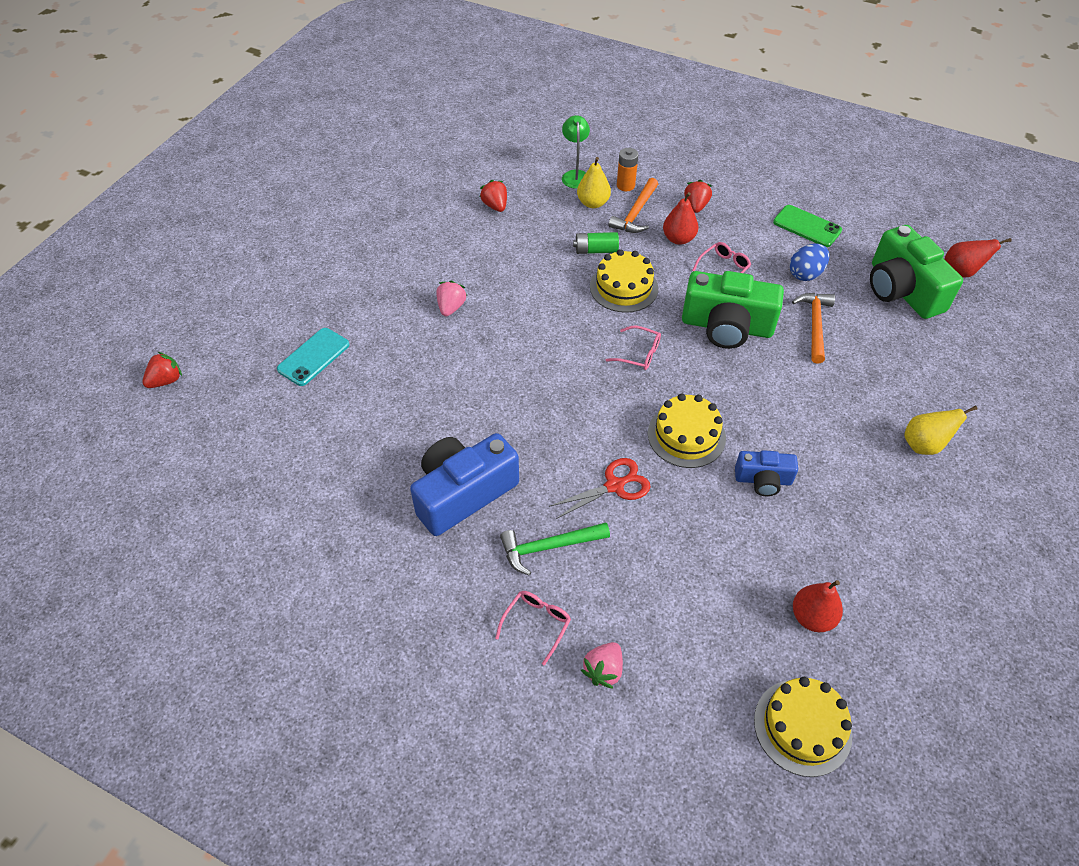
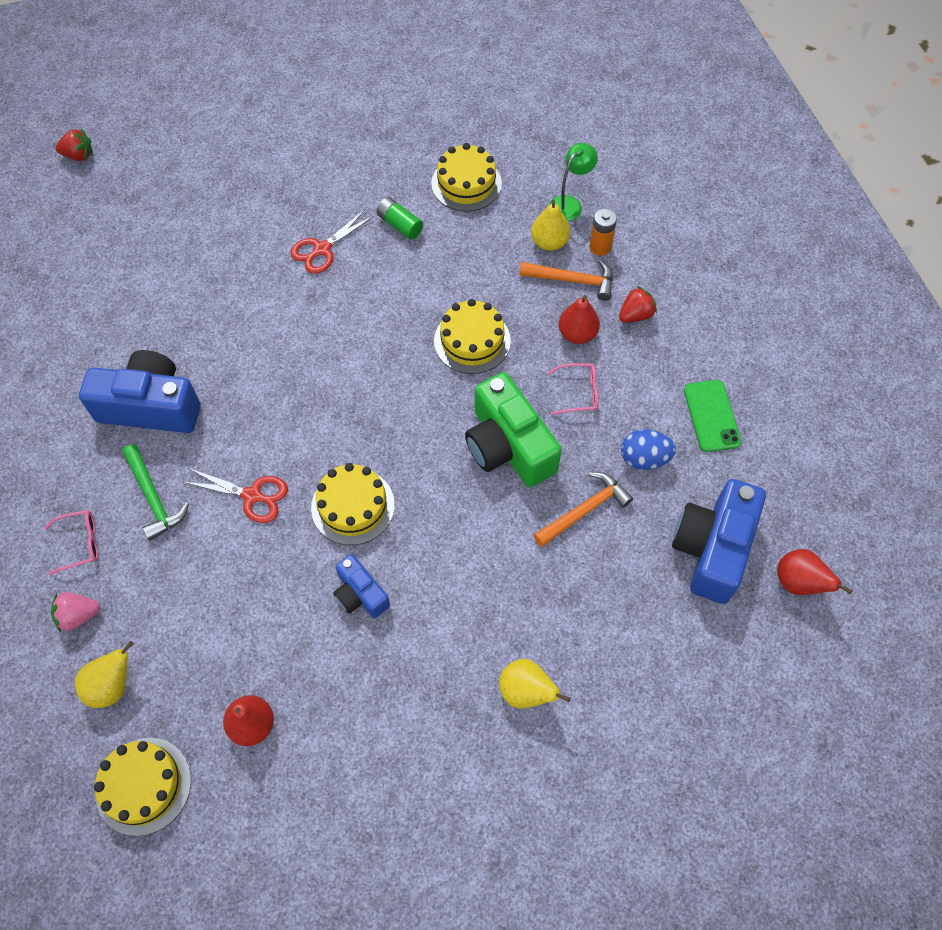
camera: 45 degrees right, 10 degrees up
(313, 357) = (184, 213): turquoise phone -> none
(451, 307) = (322, 249): pink strawberry -> red scissors
(495, 206) = (466, 183): red strawberry -> yellow cake
(548, 547) = (153, 498): green hammer -> green hammer turned 150 degrees counterclockwise
(596, 250) = (494, 289): green battery -> green battery (399, 225)
(635, 213) = (573, 280): orange hammer -> orange hammer turned 150 degrees counterclockwise
(639, 354) = (407, 408): pink glasses -> none
(692, 689) = (112, 686): none -> yellow pear
(901, 290) = (712, 549): green camera -> blue camera

